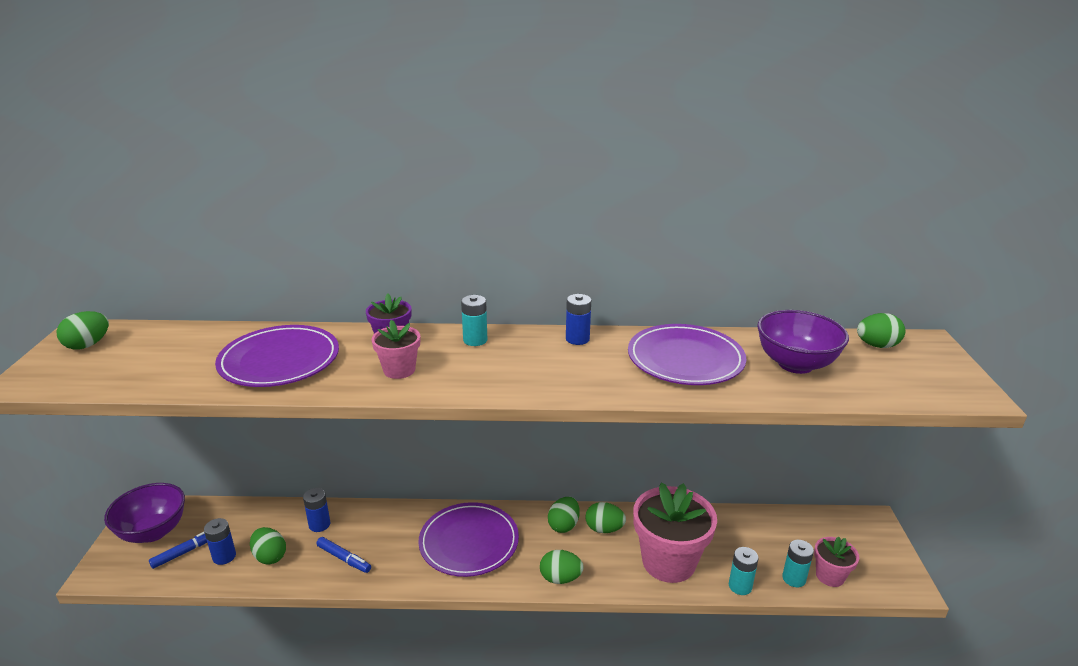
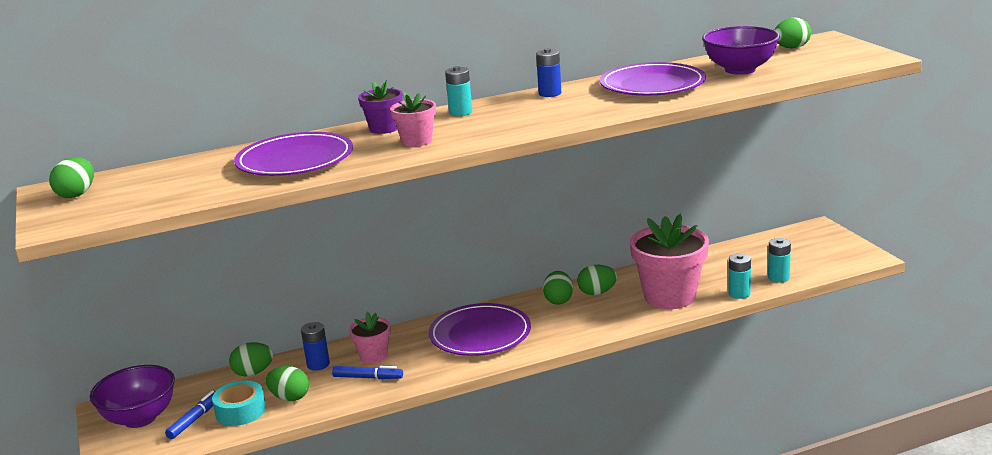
camera: 20 degrees left, 5 degrees down
(224, 556) = (240, 411): blue battery -> turquoise tape
(560, 578) = (584, 332): green egg -> green egg (253, 373)
(830, 576) = (805, 268): pink flower pot -> pink flower pot (373, 356)

